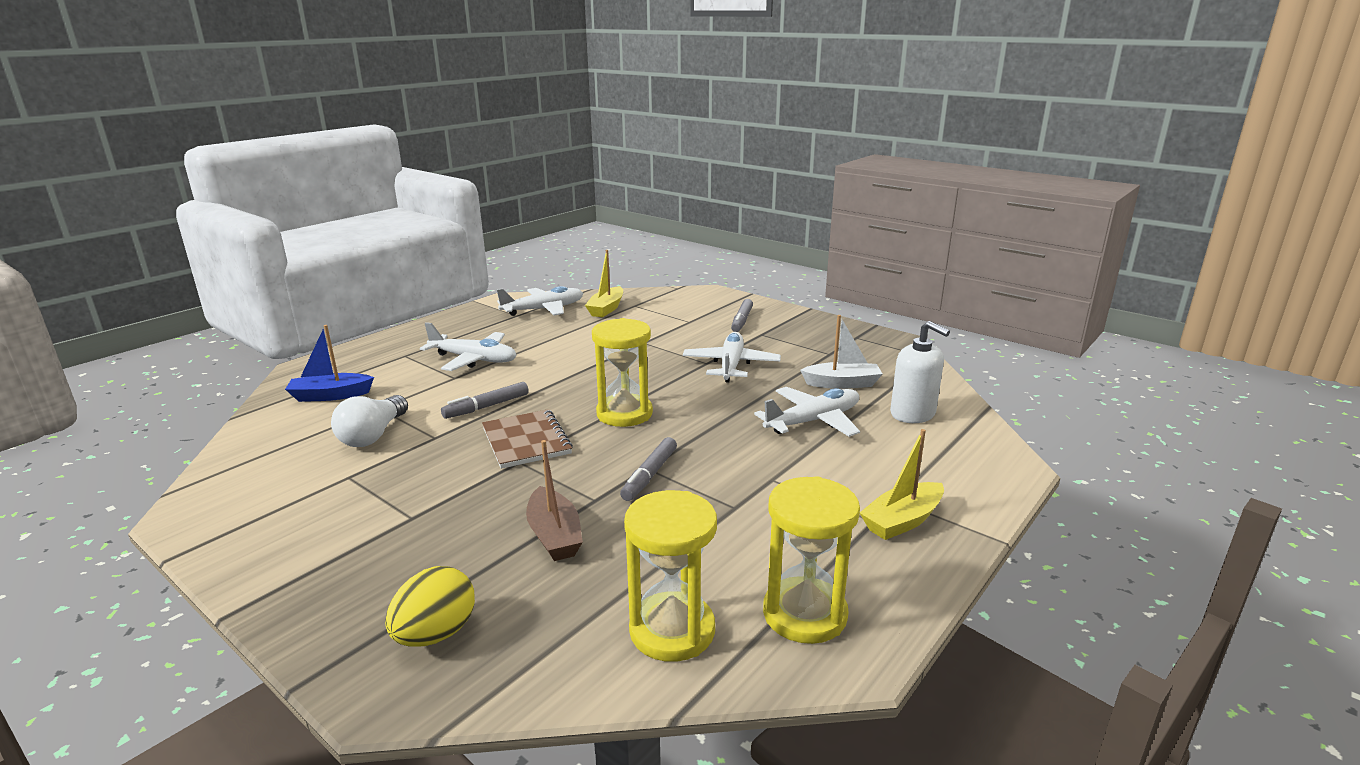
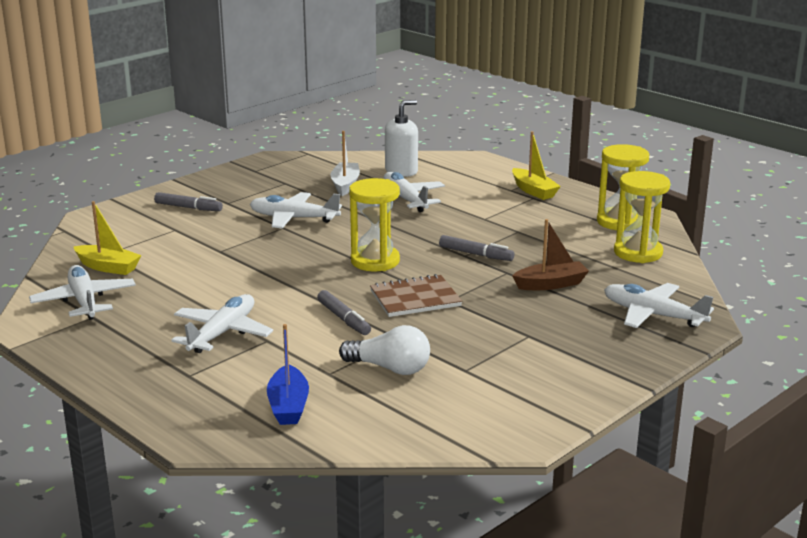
camera: 85 degrees left, 0 degrees up
(436, 634) = (653, 315): yellow egg -> white plane

